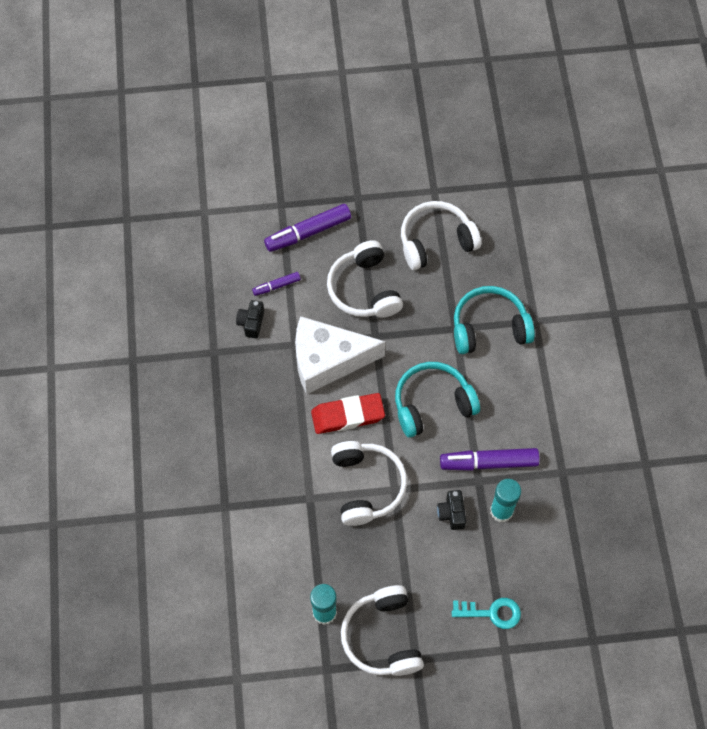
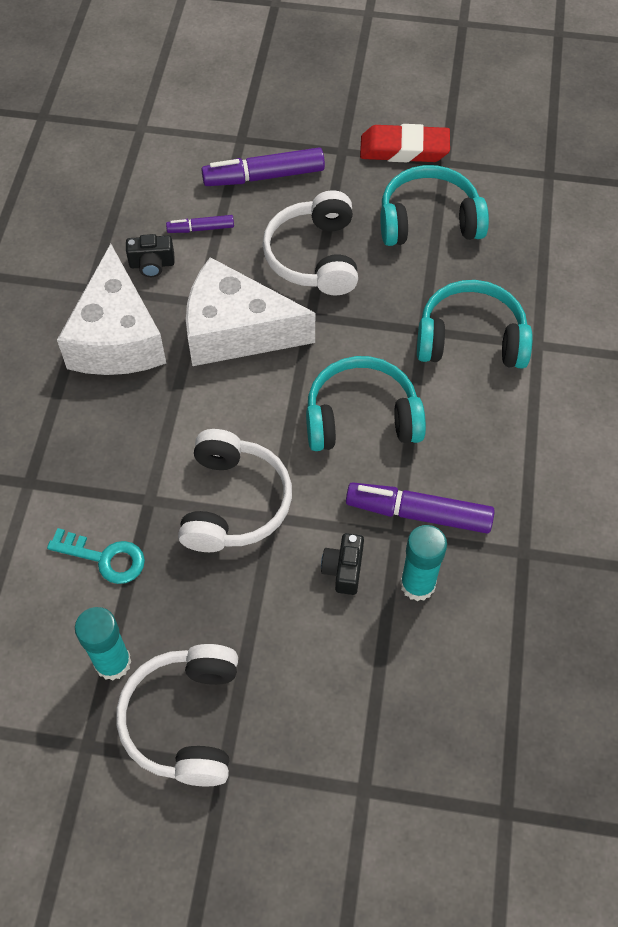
camera: 15 degrees right, 5 degrees down
(246, 386) = (117, 338): none -> white cheese
(251, 323) = (152, 264): black camera -> black camera turned 120 degrees counterclockwise
(347, 415) = (239, 405): red eraser -> red eraser (404, 149)
(436, 241) = (429, 221): white headphones -> turquoise headphones
(492, 613) = (360, 728): turquoise key -> turquoise key (105, 558)

